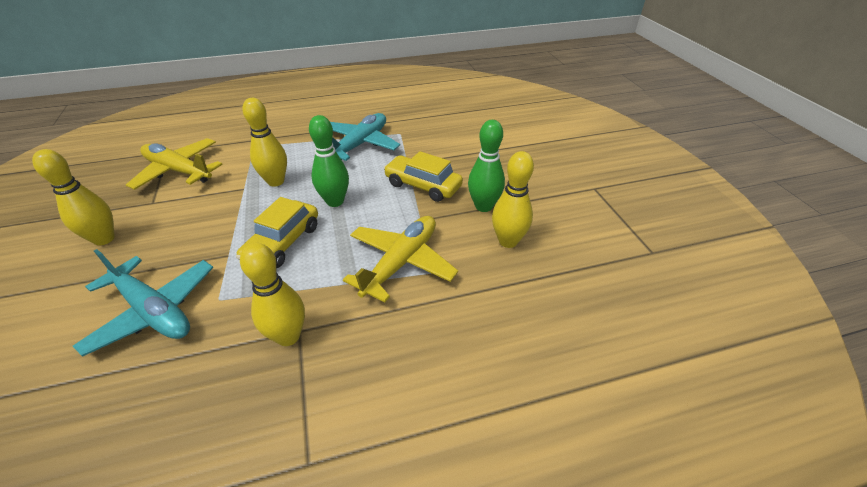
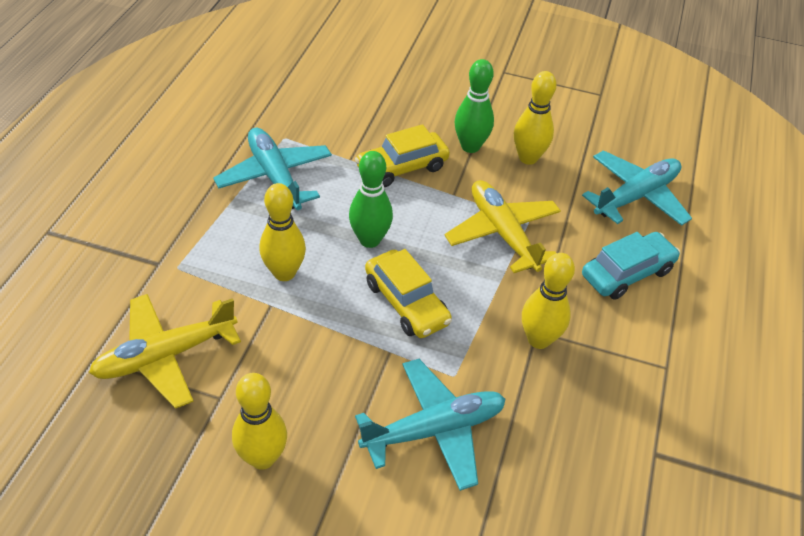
camera: 60 degrees left, 5 degrees up
(423, 370) = (627, 273): none -> turquoise car
(541, 334) = (636, 196): none -> turquoise plane

